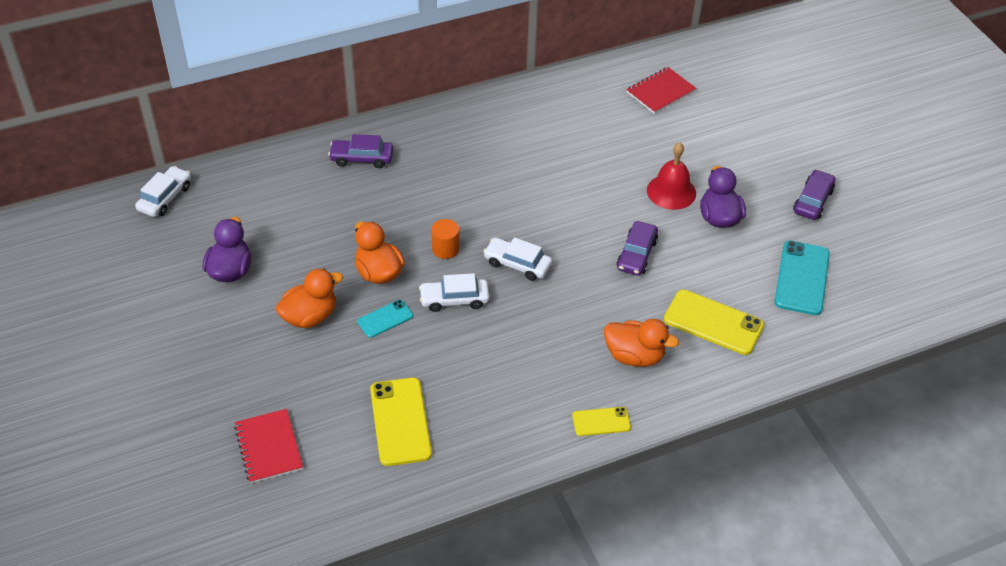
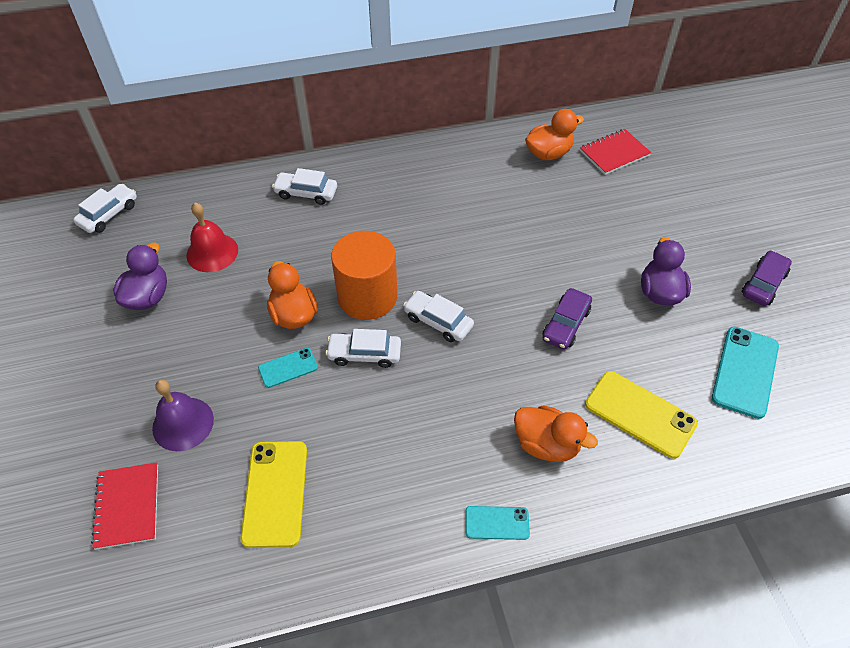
camera: 10 degrees right, 5 degrees up
(299, 376) = (183, 423): none -> purple bell
(310, 316) = (212, 356): orange duck -> orange duck (548, 153)
(361, 158) = (306, 193): purple car -> white car
(445, 249) = (367, 296): orange cylinder -> orange cylinder, size x2.11
(601, 421) = (497, 523): yellow phone -> turquoise phone
(671, 191) = (612, 258): red bell -> red bell (212, 252)

